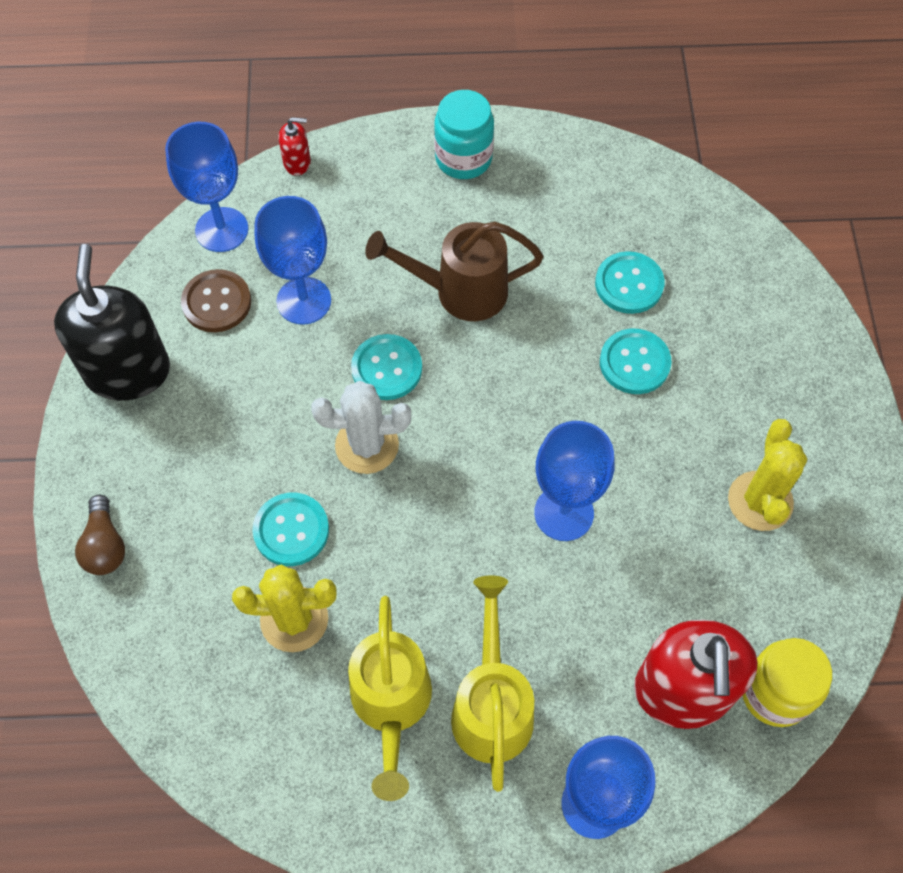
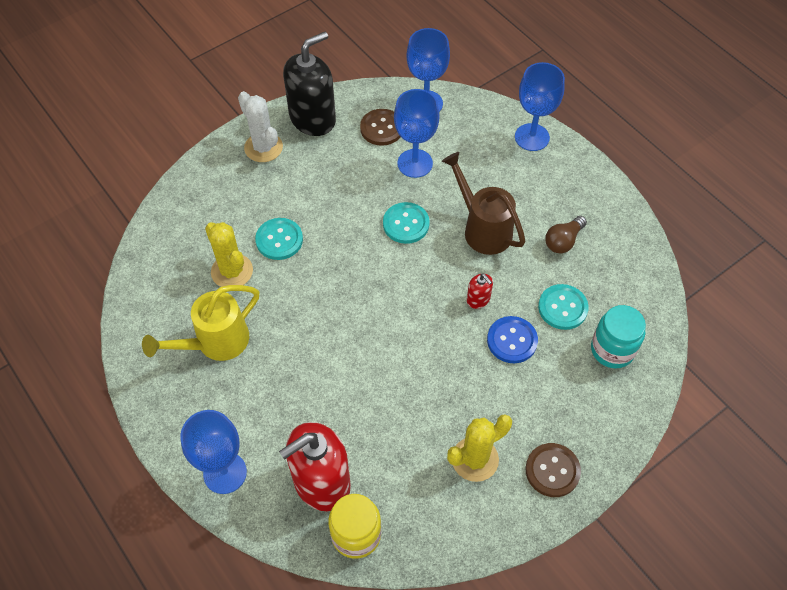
camera: 55 degrees right, 5 degrees down
(105, 545) = (214, 170): brown light bulb -> brown light bulb (563, 241)
(297, 163) = (496, 108): red soap dispenser -> red soap dispenser (478, 299)
(367, 445) = (353, 243): white cactus -> white cactus (263, 147)
(463, 158) = (571, 179): turquoise jar -> turquoise jar (612, 349)
(492, 706) = (247, 390): yellow watering can -> none
(564, 513) = (386, 359): blue goblet -> blue goblet (532, 137)
(634, 363) = (512, 340): turquoise button -> blue button
(823, 431) = (552, 470): none -> brown button

